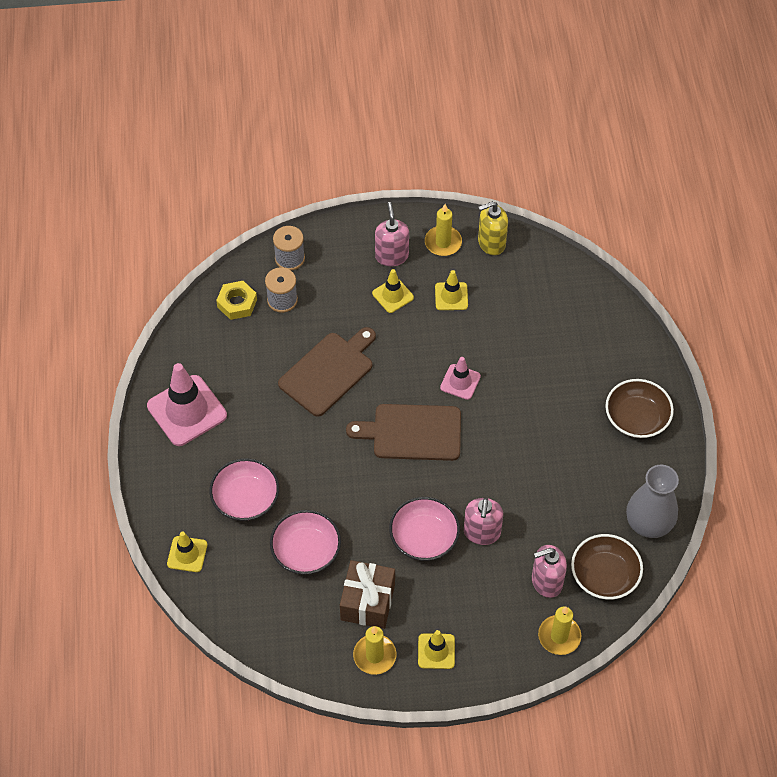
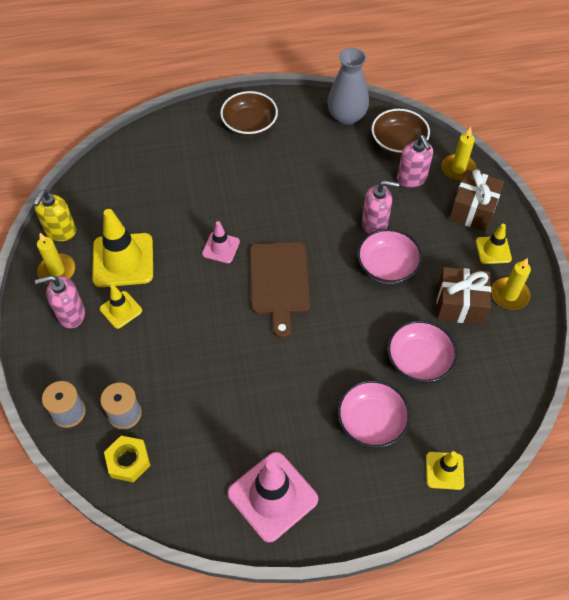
camera: 95 degrees left, 0 degrees up
(328, 371) = (214, 359): brown cutting board -> none
(451, 296) = (123, 260): yellow traffic cone -> yellow traffic cone, size x1.87
(491, 243) = (60, 231): yellow soap dispenser -> yellow soap dispenser turned 45 degrees clockwise
(495, 640) = (472, 210): none -> brown gift

